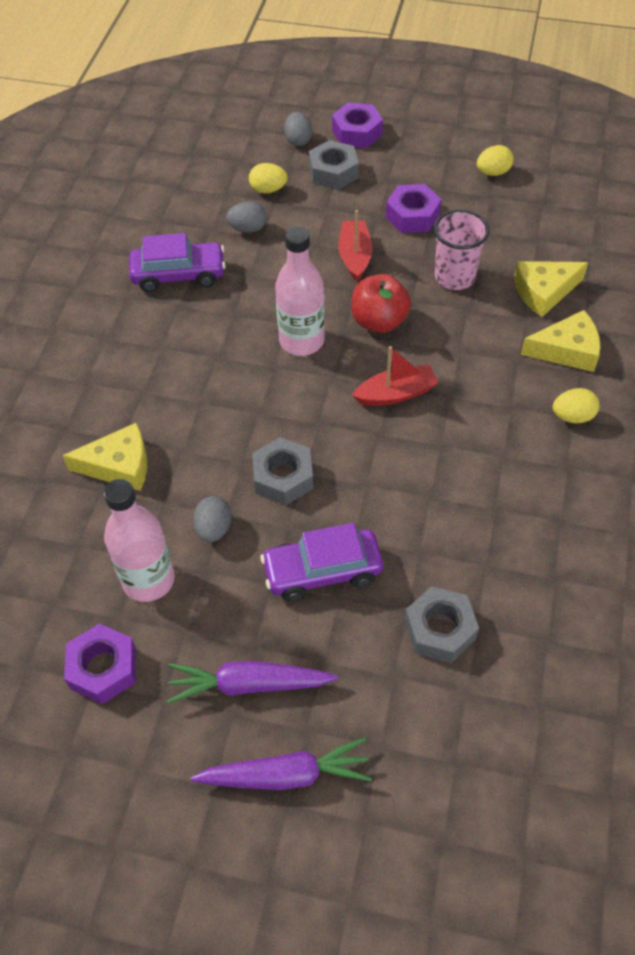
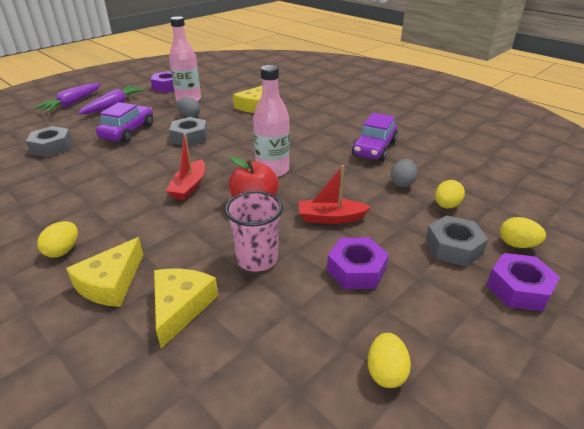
camera: 120 degrees right, 20 degrees down
(298, 140) = (517, 244): grey egg -> yellow egg
(355, 256) = (331, 218): red boat -> red boat turned 150 degrees clockwise

